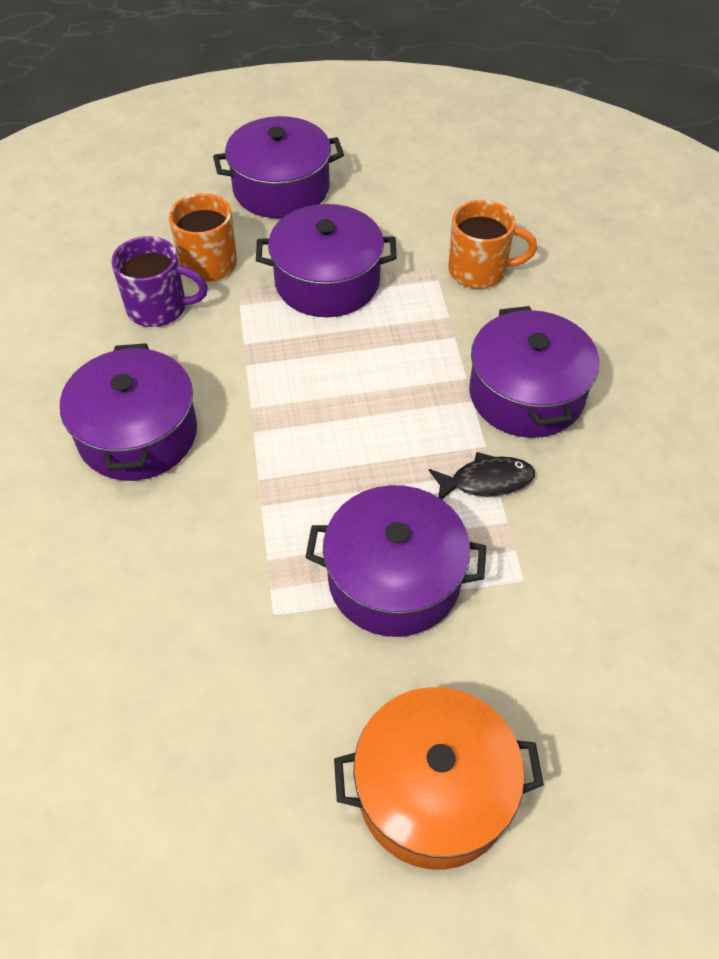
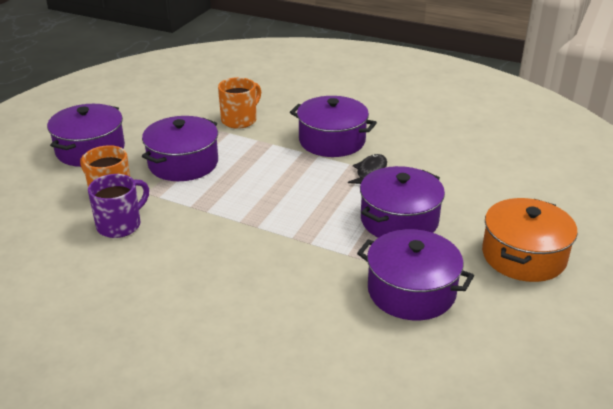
camera: 55 degrees left, 20 degrees down
(138, 434) = (208, 268): purple pot -> purple pot (411, 291)

